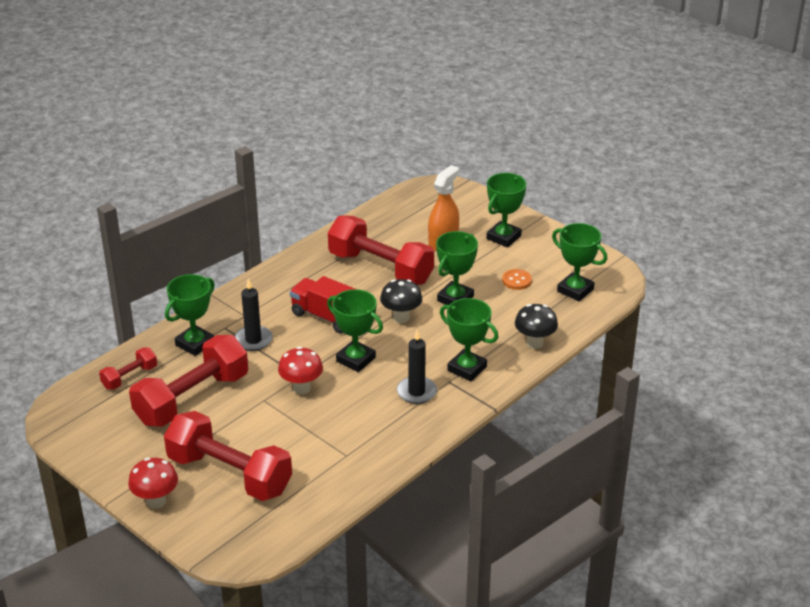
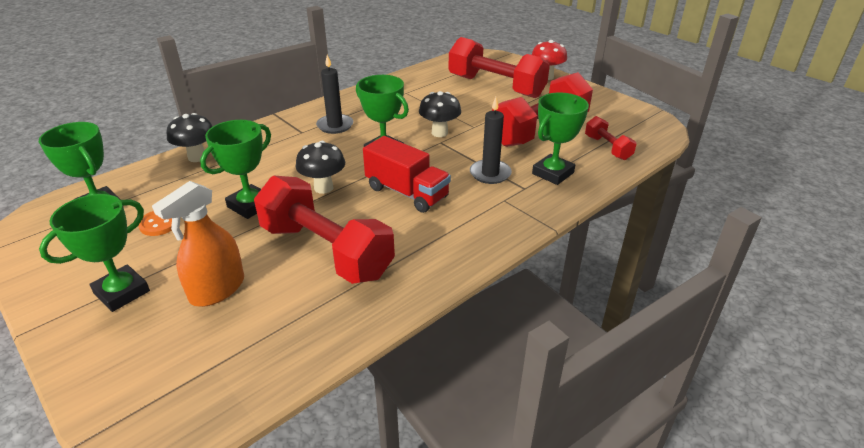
camera: 175 degrees left, 0 degrees up
(130, 377) = (607, 148): red dumbbell -> red dumbbell turned 75 degrees counterclockwise
(301, 388) = (439, 133): red mushroom -> black mushroom
(467, 368) = (279, 140): green trophy -> none

